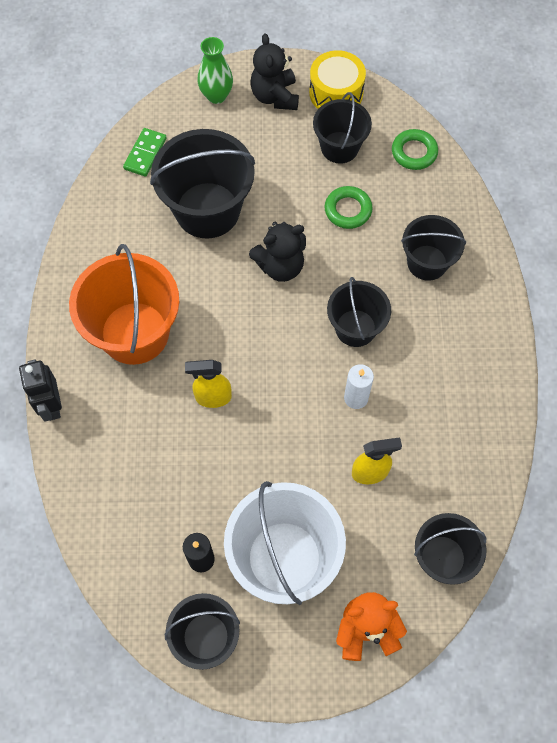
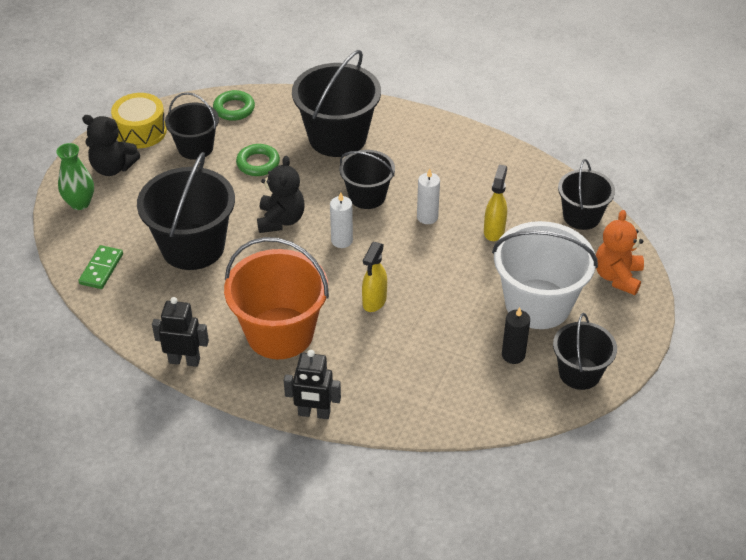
camera: 65 degrees left, 20 degrees down
(68, 271) = (184, 360): none -> black robot
(145, 154) = (101, 269): green domino -> green domino turned 60 degrees clockwise
(280, 332) = (342, 240): none -> white candle
(427, 262) = (337, 137): black bucket -> black bucket, size x1.66

